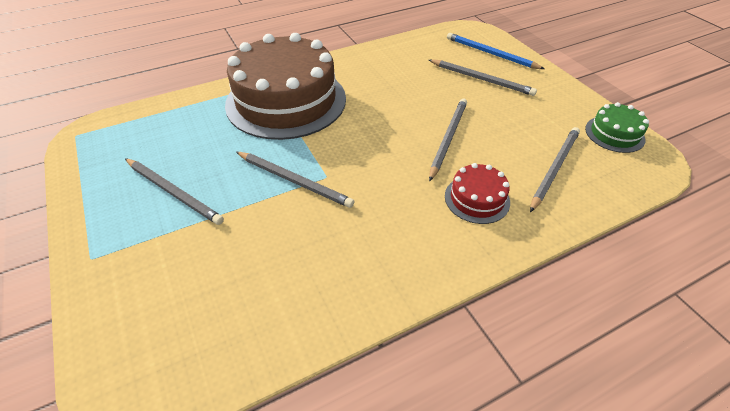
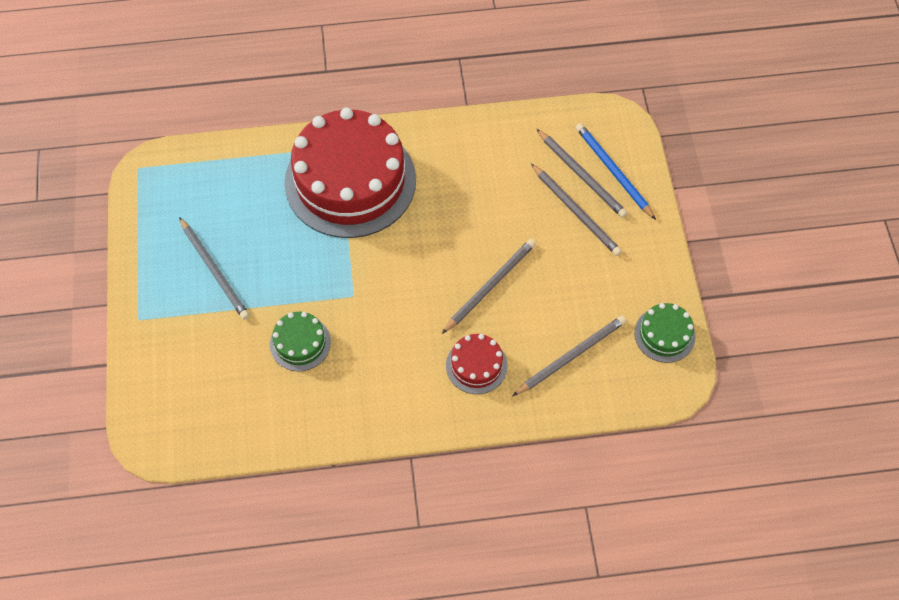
camera: 20 degrees right, 15 degrees up
(286, 101) = (350, 181): brown cake -> red cake
(289, 229) = (300, 343): none -> green cake
(294, 181) = (322, 291): grey pencil -> grey pencil (581, 175)

